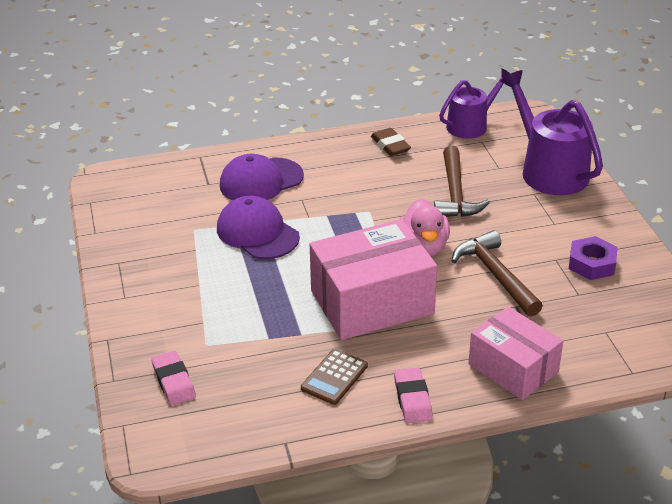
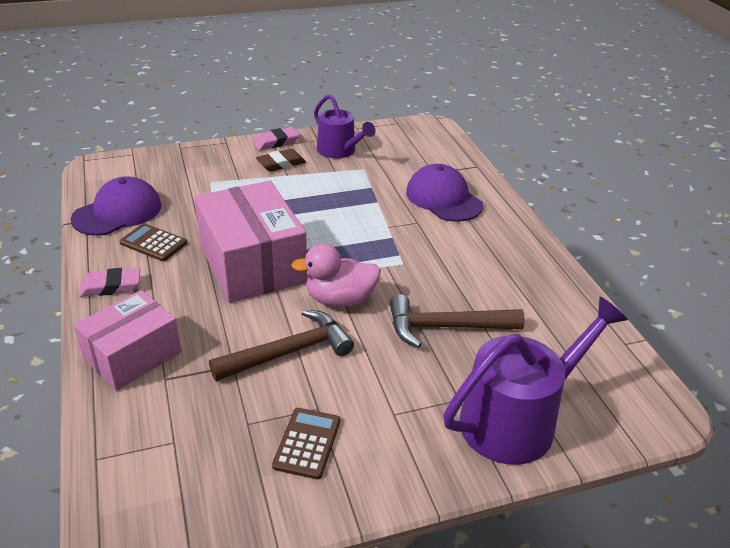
camera: 85 degrees right, 0 degrees up
(174, 382) = (171, 170): pink eraser -> pink eraser (276, 142)
(257, 233) = (360, 199): purple cap -> purple cap (118, 212)
(390, 145) = (533, 279): brown eraser -> brown eraser (281, 164)
(471, 125) = (606, 348): purple watering can -> purple watering can (339, 151)
(591, 264) = (307, 443): purple nut -> brown calculator

